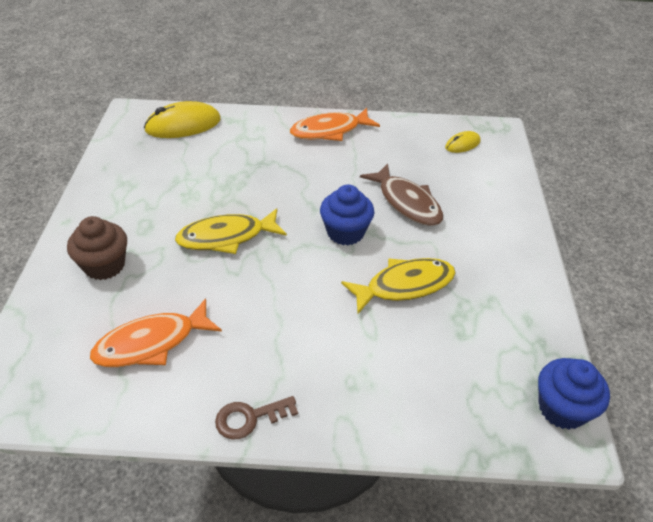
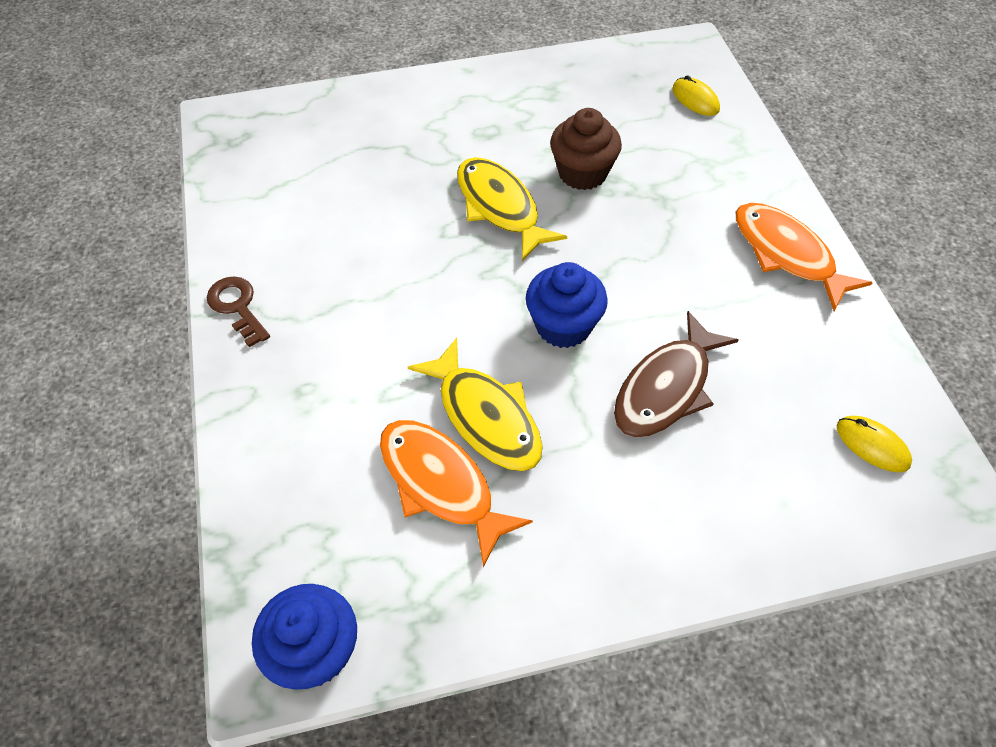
camera: 75 degrees right, 10 degrees up
(104, 265) = (412, 123): brown cupcake -> brown cupcake (582, 173)
(151, 343) = (316, 197): orange fish -> orange fish (441, 484)
(183, 125) = (695, 99): yellow mouse -> yellow mouse, size x0.54

